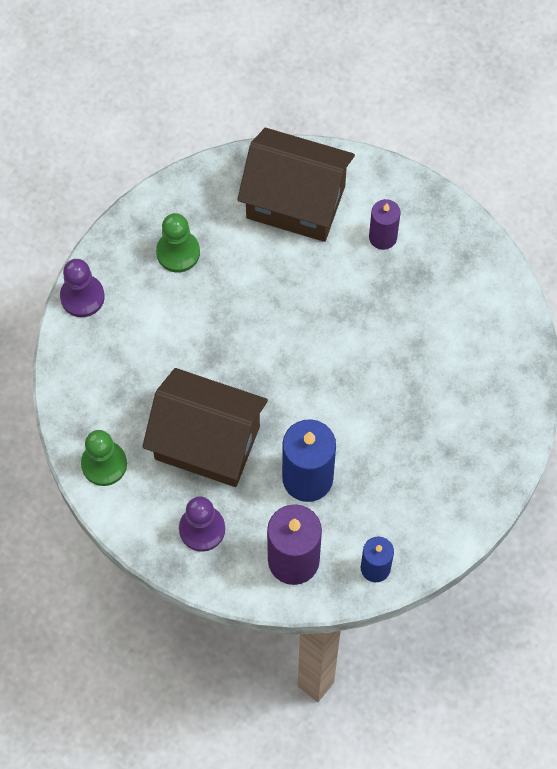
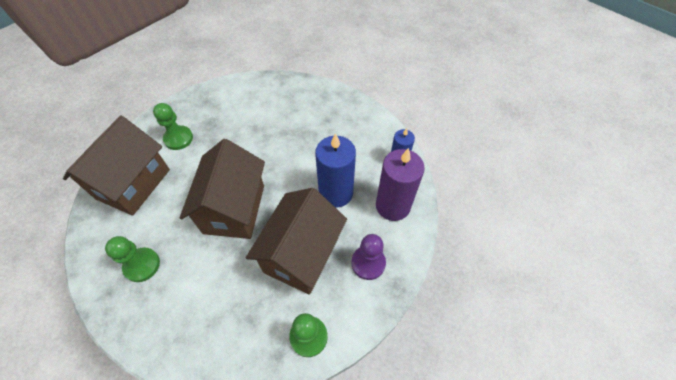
camera: 85 degrees left, 10 degrees down
(82, 297) = (154, 347): purple pawn -> none
(268, 344) = (234, 209): none -> brown house
(383, 237) = (178, 138): purple candle -> green pawn

